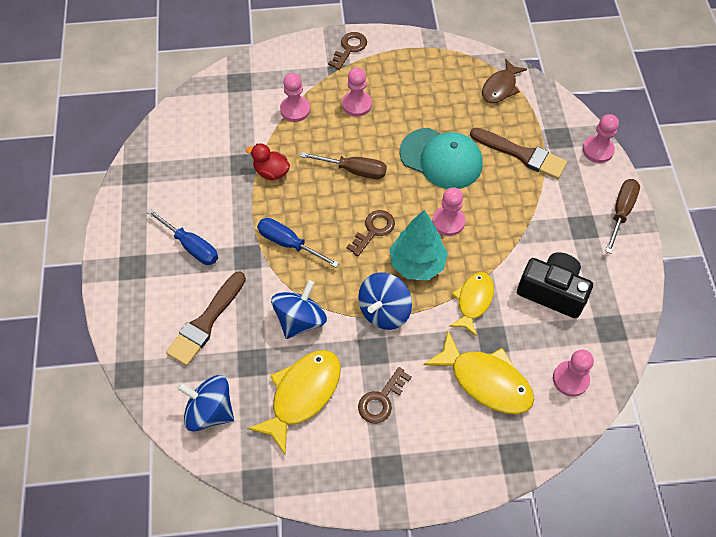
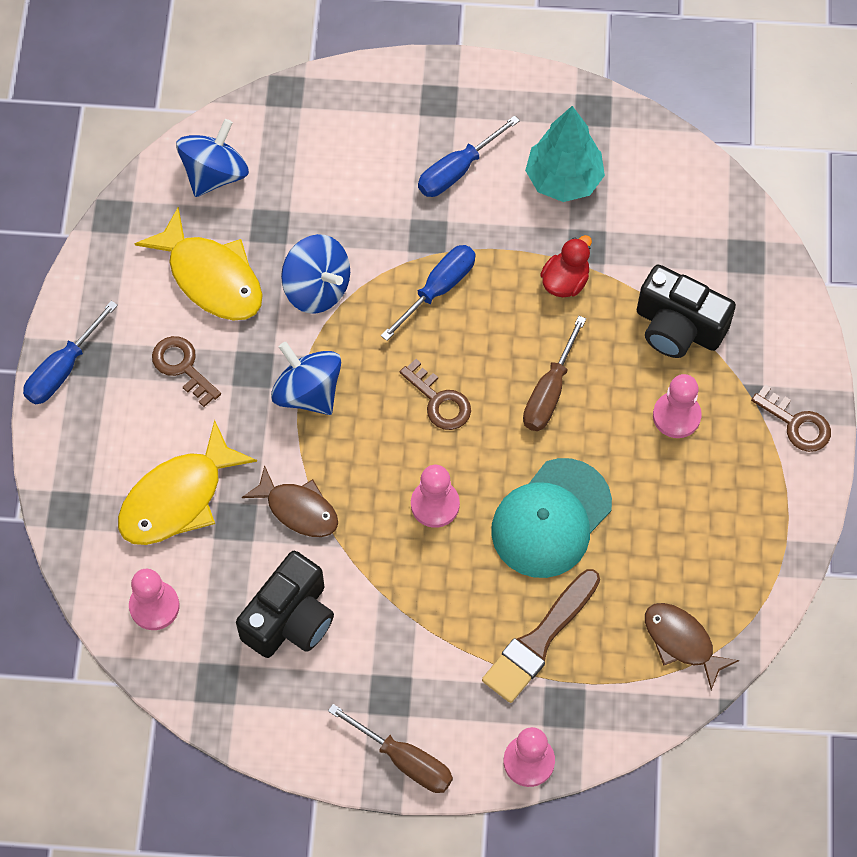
camera: 100 degrees right, 5 degrees up
(206, 322) = (338, 179): brown brush -> none
(295, 110) = (678, 327): pink pawn -> black camera
(402, 490) = (62, 370): none -> blue screwdriver
(417, 264) = (372, 448): turquoise tree -> turquoise tree (563, 179)
(473, 301) = (298, 509): yellow fish -> brown fish

